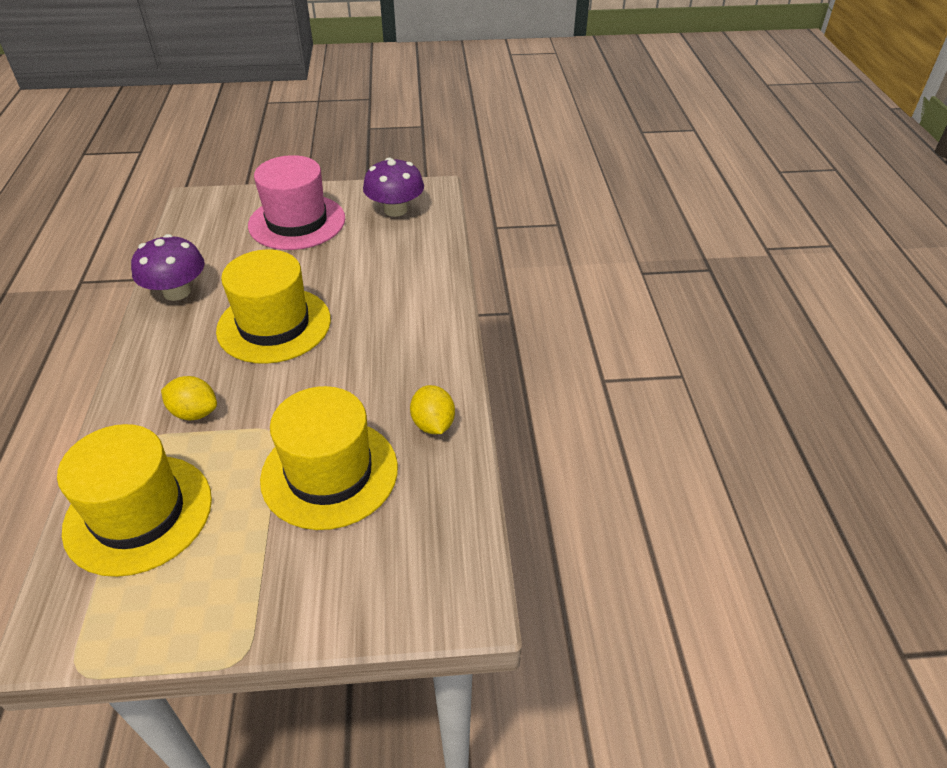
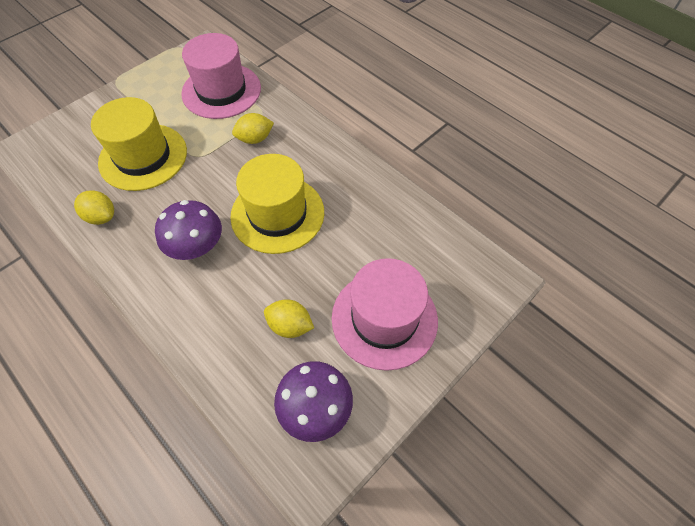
camera: 140 degrees right, 15 degrees up
(139, 513) = (221, 91): yellow hat -> pink hat
(177, 292) = (376, 193): purple mushroom -> purple mushroom (197, 246)
(361, 251) = (290, 325): none -> yellow lemon

